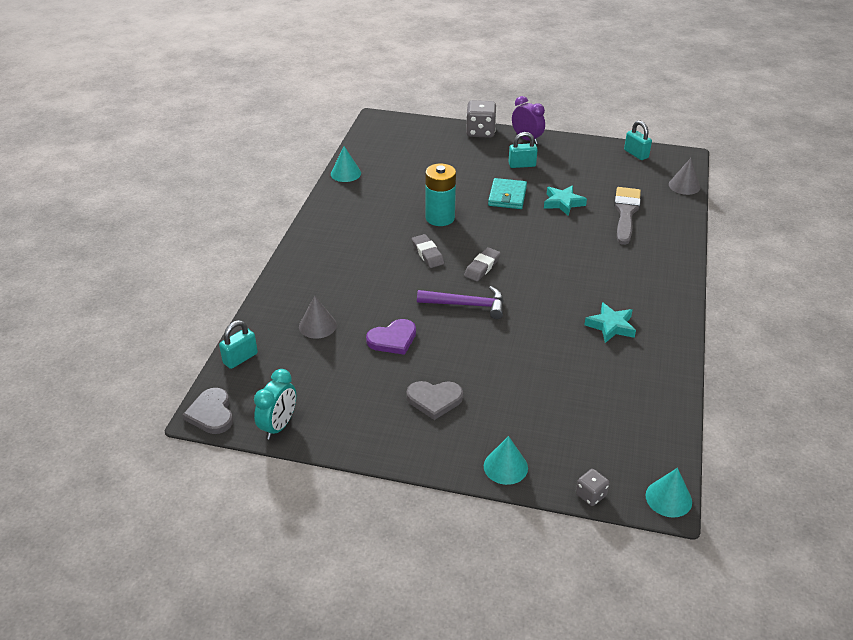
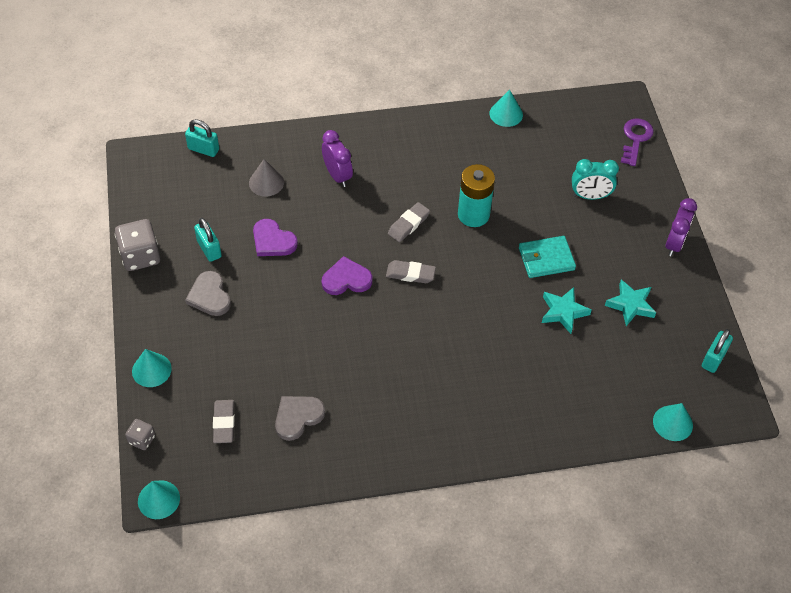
camera: 65 degrees right, 15 degrees up
(211, 413) = (136, 159): grey heart -> grey heart (298, 417)
(279, 426) = (139, 205): turquoise clock -> turquoise clock (590, 196)
(343, 279) = (337, 175): none -> purple clock
(418, 126) = (635, 139): none -> purple key
(466, 305) = (346, 279): purple hammer -> purple heart
(480, 132) = (661, 197): grey dice -> grey dice (140, 256)
(522, 165) = (616, 254): turquoise padlock -> turquoise padlock (209, 249)
(594, 426) = (224, 423): none -> grey eraser
(611, 326) = (371, 405): turquoise star -> turquoise star (630, 305)
(626, 213) = (579, 375): grey brush -> none
(684, 186) = (672, 423): grey cone -> turquoise cone

